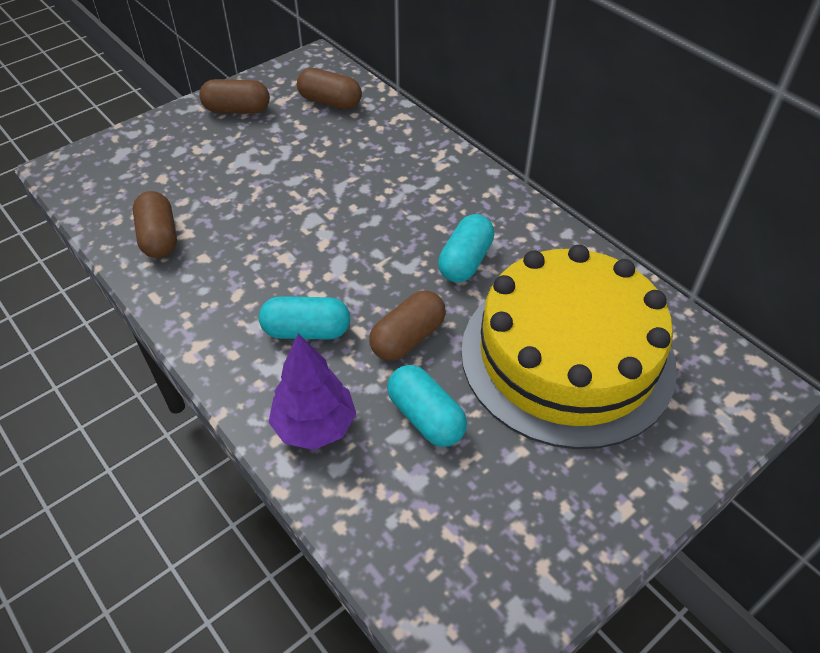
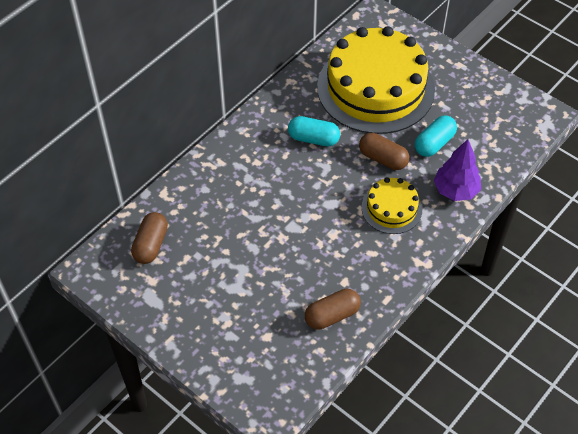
camera: 100 degrees left, 5 degrees up
(237, 110) = (170, 309): brown capsule -> none
(306, 331) = (391, 208): turquoise capsule -> yellow cake

